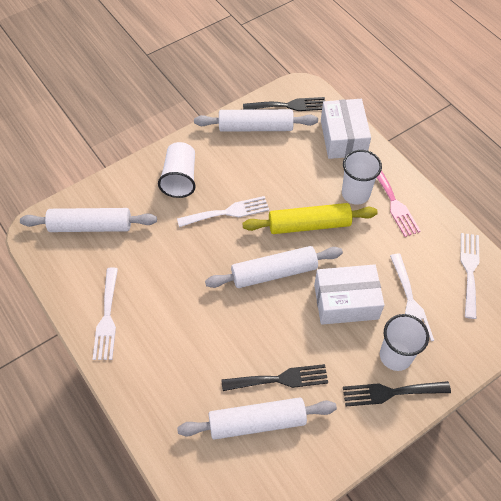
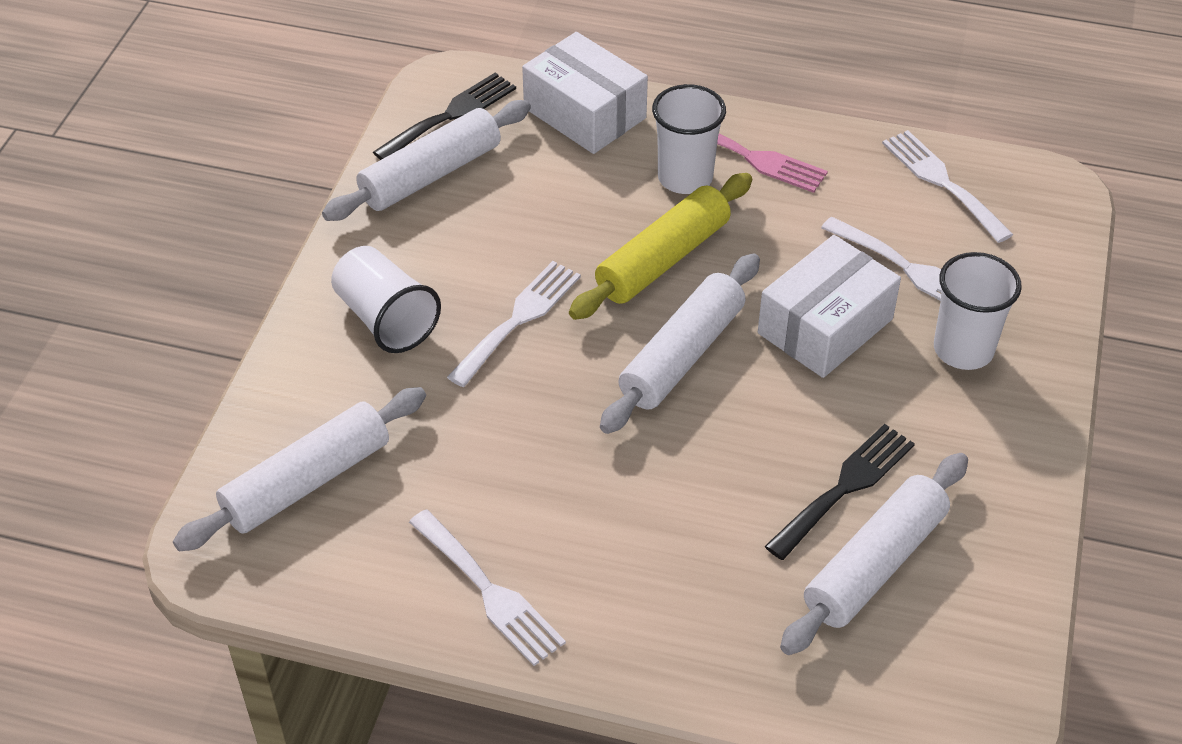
camera: 40 degrees left, 10 degrees down
(390, 392) = (1005, 399): black fork -> none

